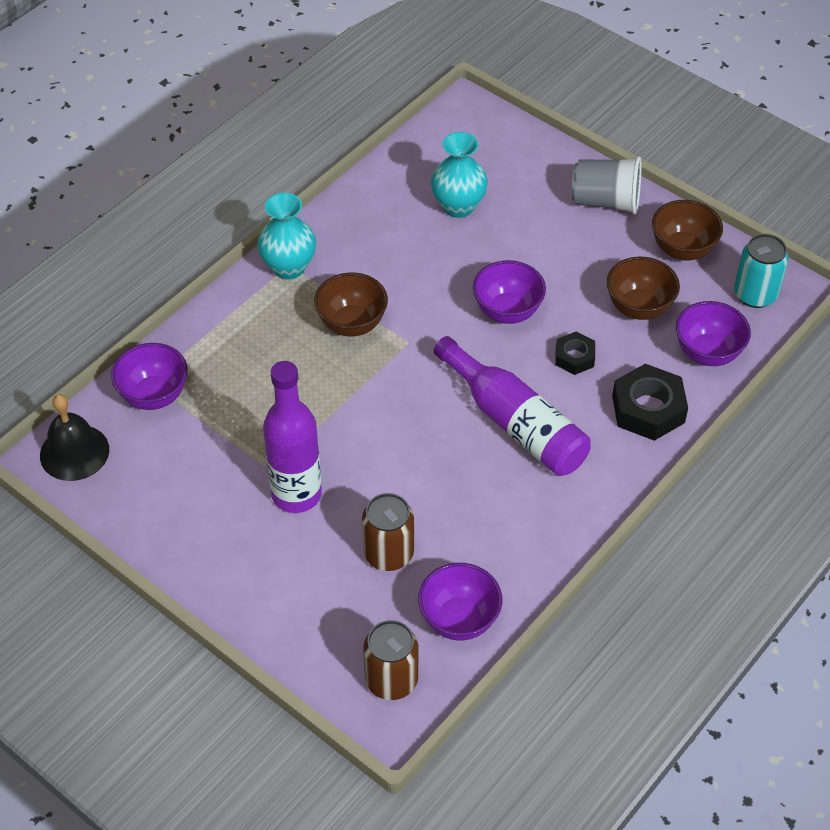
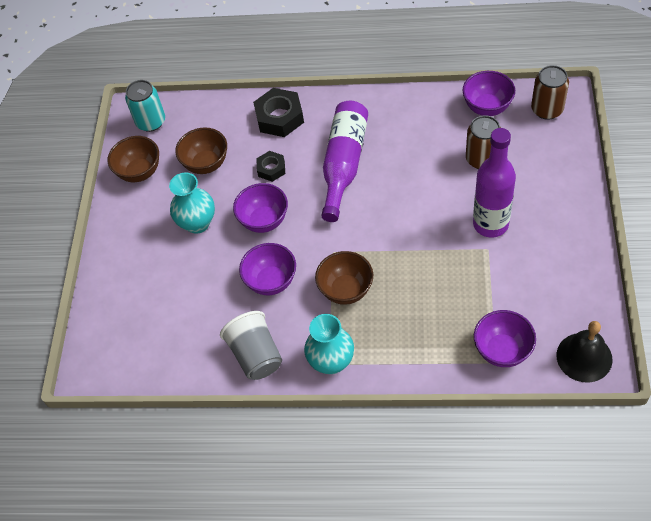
camera: 120 degrees left, 5 degrees up
(458, 206) = (194, 306): turquoise vase -> turquoise vase (197, 223)
(605, 201) = (126, 232): grey cup -> grey cup (256, 355)
(707, 353) = (215, 117): purple bowl -> purple bowl (271, 281)

